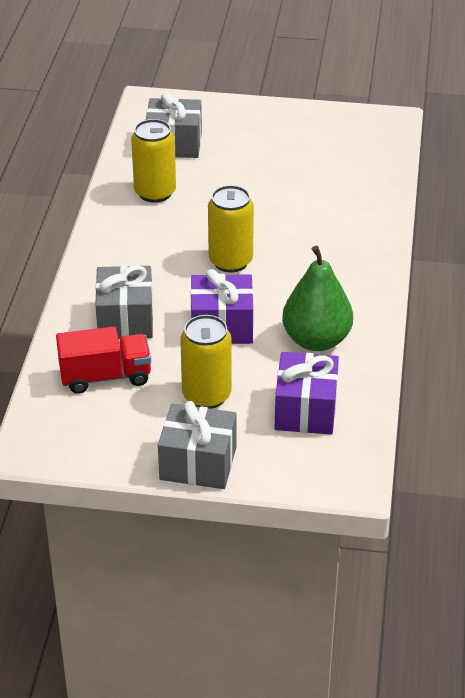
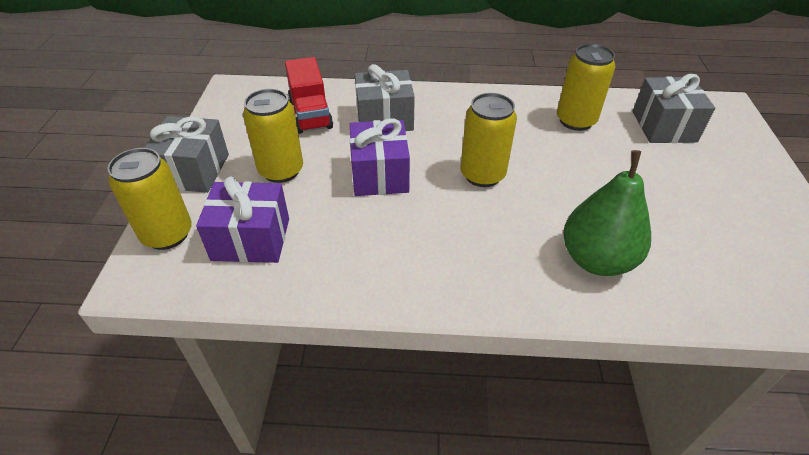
camera: 85 degrees right, 5 degrees up
(295, 469) = (167, 234): none -> yellow can
(316, 340) = (361, 244): green pear -> green pear (596, 259)

